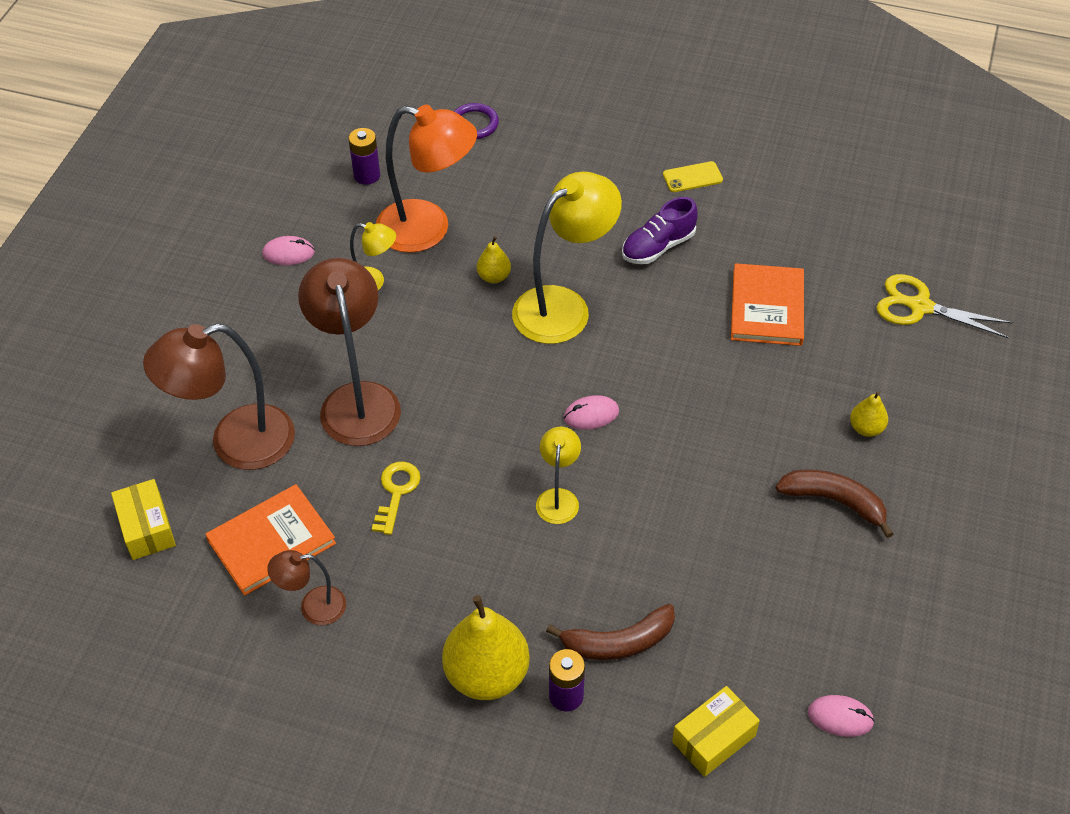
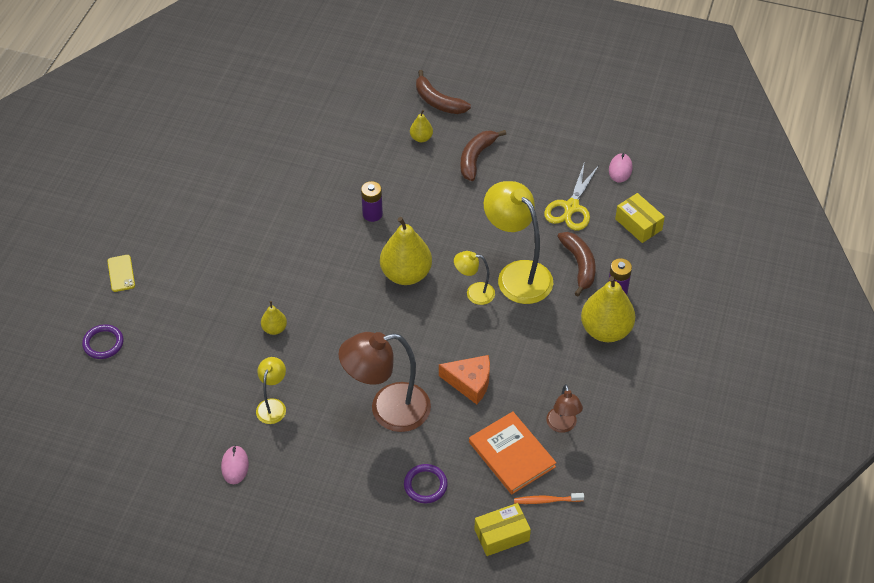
camera: 90 degrees left, 0 degrees up
(191, 583) = (546, 500): none -> orange toothbrush
(235, 443) = (425, 485): brown lamp -> purple ring
(367, 175) = (152, 416): purple battery -> purple battery (372, 214)
(396, 492) = (470, 382): yellow key -> orange cheese
(428, 229) = (220, 371): orange lamp -> none
(564, 306) = (307, 287): yellow lamp -> yellow lamp (517, 274)
(591, 414) = (406, 274): pink mouse -> yellow pear
(658, 247) = (255, 232): purple shoe -> none
(692, 177) = (187, 209): yellow phone -> yellow phone (121, 273)
(767, 307) = (318, 177): orange book -> none
(919, 306) = (323, 102): yellow scissors -> yellow scissors (571, 207)
(951, 449) = (438, 101): none -> brown banana

